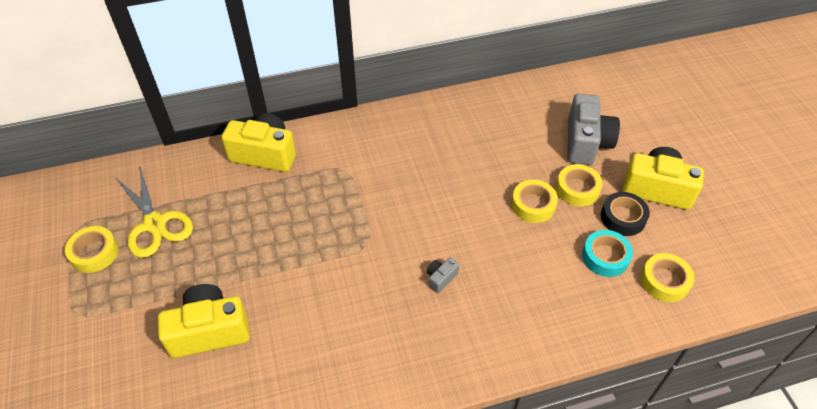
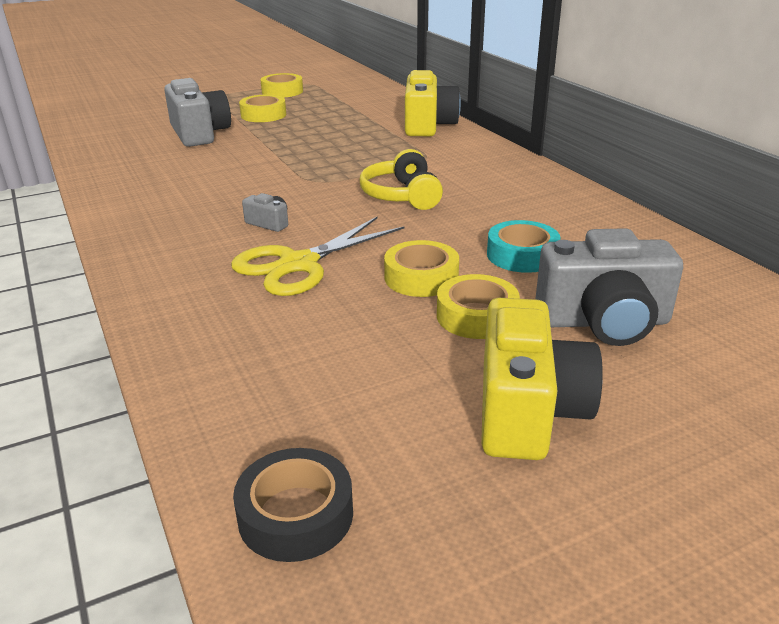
camera: 80 degrees right, 20 degrees down
(155, 224) = (319, 102): yellow scissors -> yellow scissors (299, 264)
(209, 331) = (199, 134): yellow camera -> grey camera
(411, 195) = (402, 196): none -> yellow headphones
(605, 257) = (329, 348): turquoise tape -> turquoise tape (522, 255)
(623, 218) = (428, 366): black tape -> black tape (296, 514)
(664, 281) = (282, 417): yellow tape -> yellow tape (263, 115)

